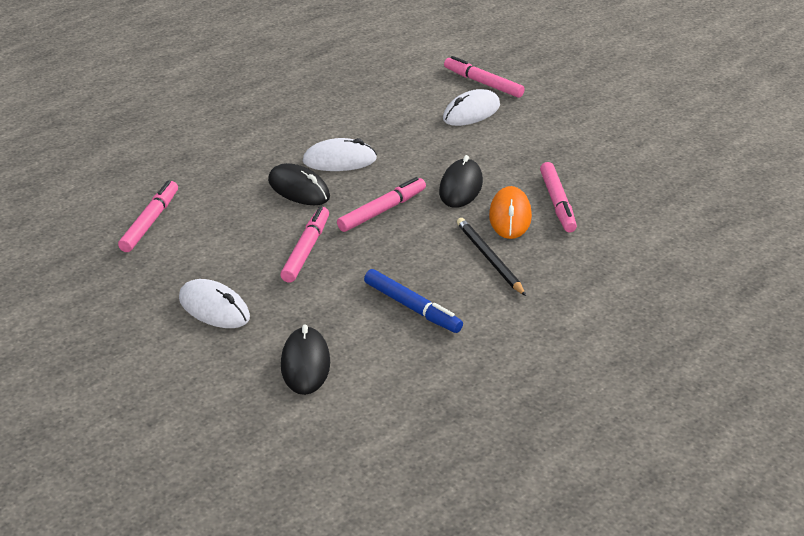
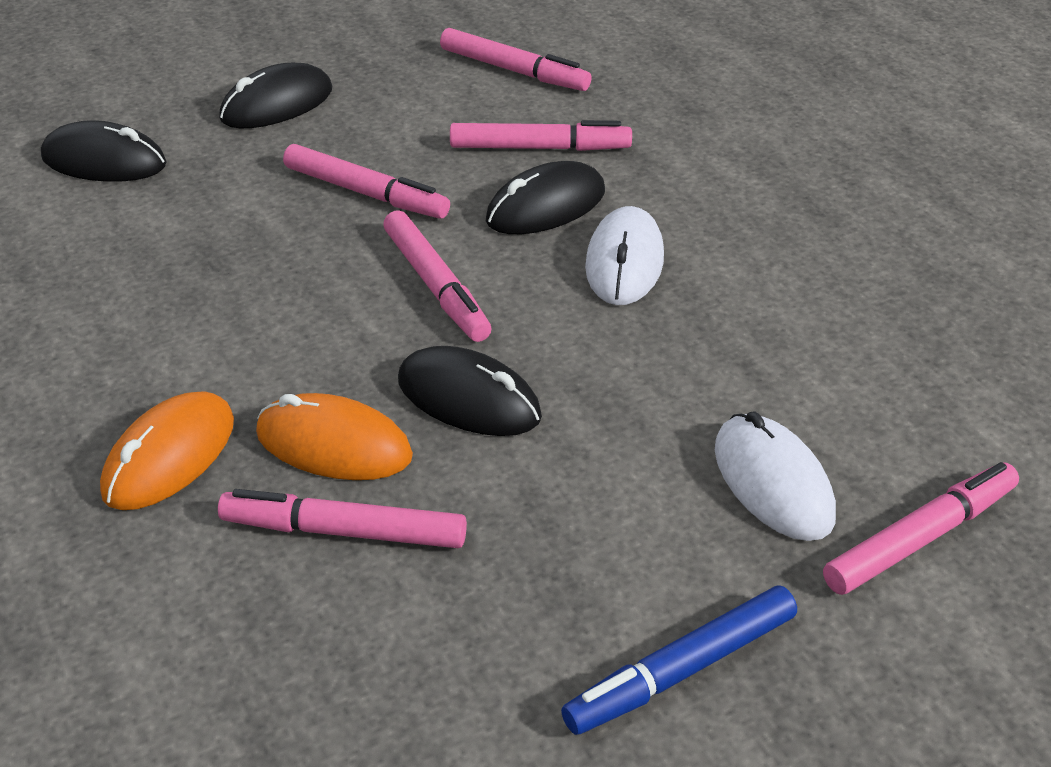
camera: 105 degrees right, 5 degrees up
(214, 308) = (277, 104): white mouse -> black mouse
(240, 199) = (540, 148): none -> pink marker
(412, 307) = (151, 273): blue marker -> blue marker (681, 670)
(489, 258) = (220, 385): black pencil -> none
(544, 260) = (169, 456): none -> orange mouse

